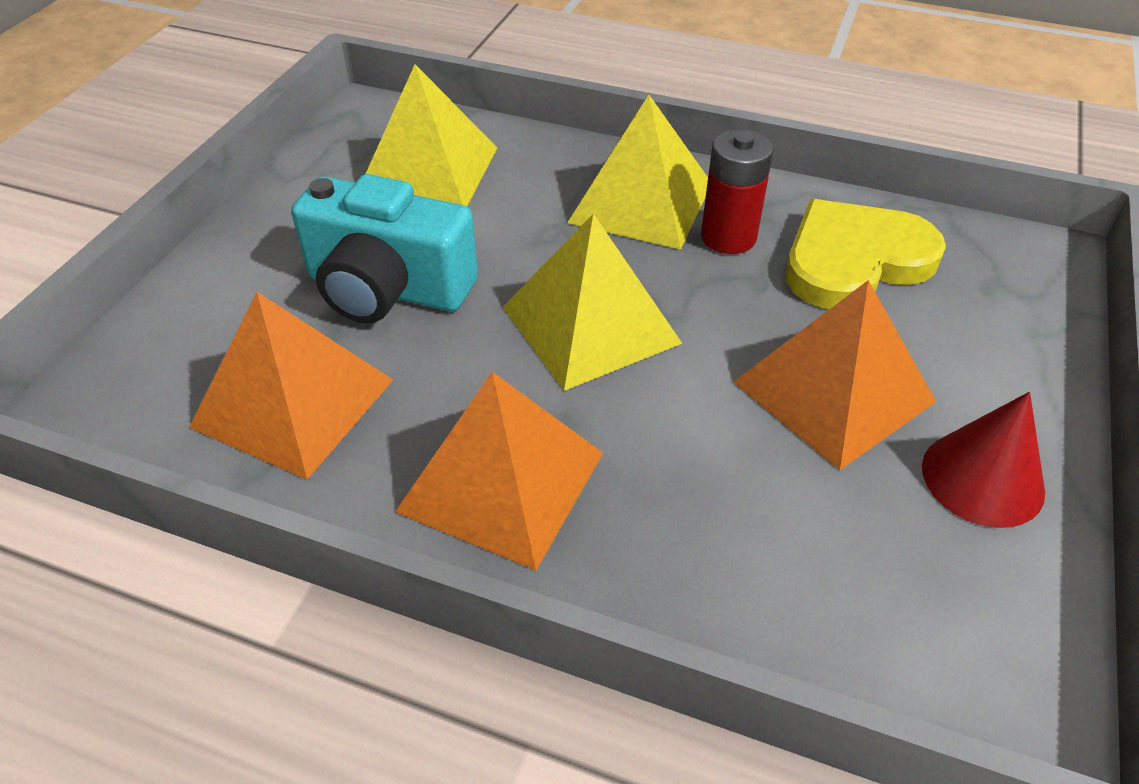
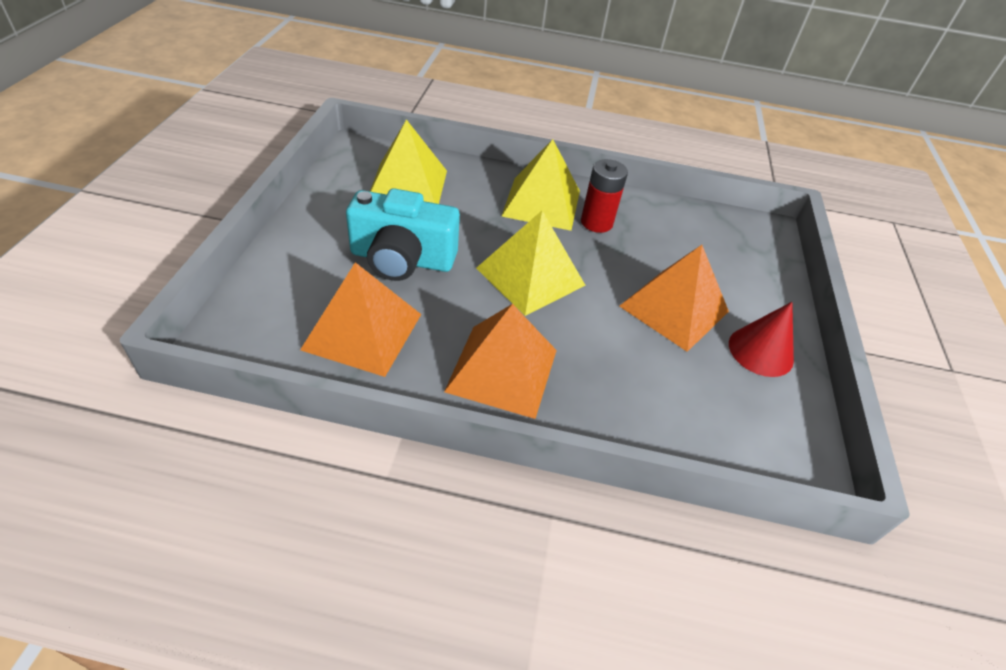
camera: 15 degrees left, 0 degrees up
(854, 260) = (669, 234): yellow heart -> none

